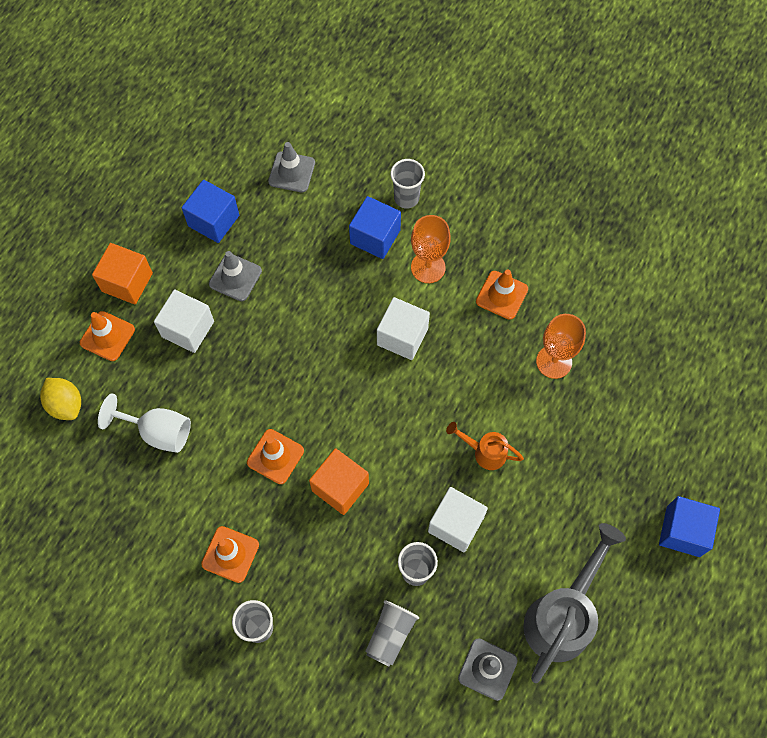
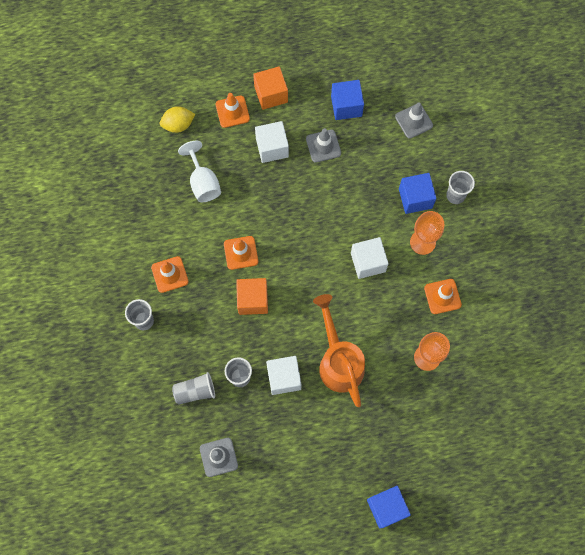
camera: 50 degrees right, 5 degrees up
(66, 404) = (178, 125): yellow lemon -> yellow lemon turned 60 degrees clockwise
(484, 452) = (338, 361): orange watering can -> orange watering can, size x1.95
(563, 615) = (281, 475): grey watering can -> none

